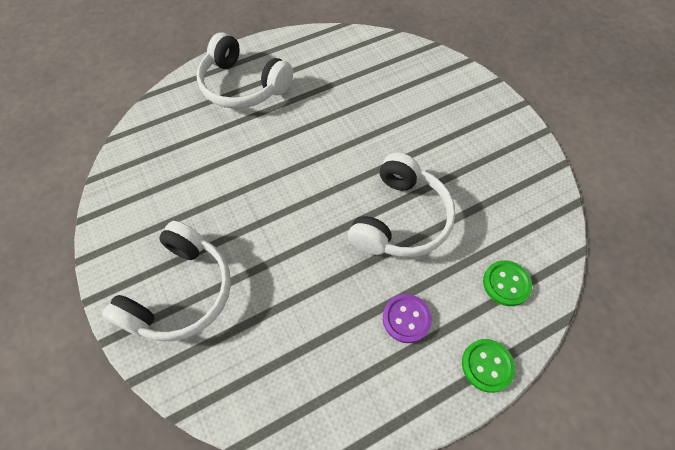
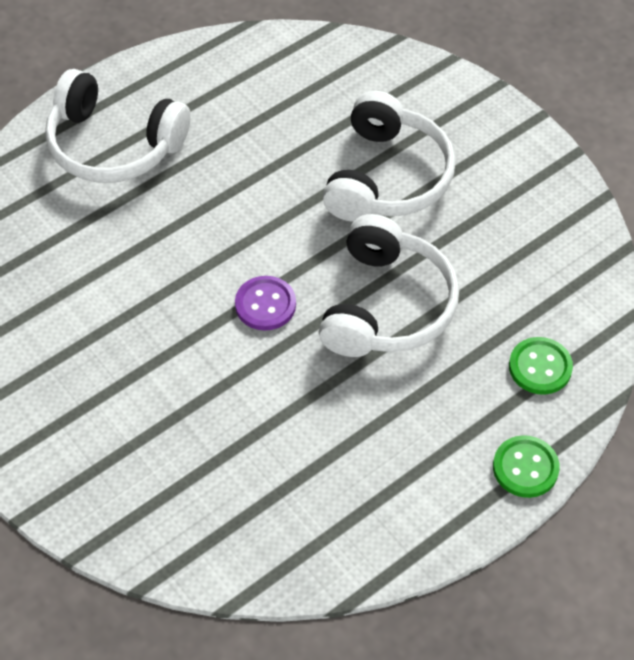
camera: 10 degrees left, 5 degrees down
(181, 292) = (105, 445): white headphones -> white headphones (387, 177)
(406, 319) = (415, 430): purple button -> purple button (265, 305)

